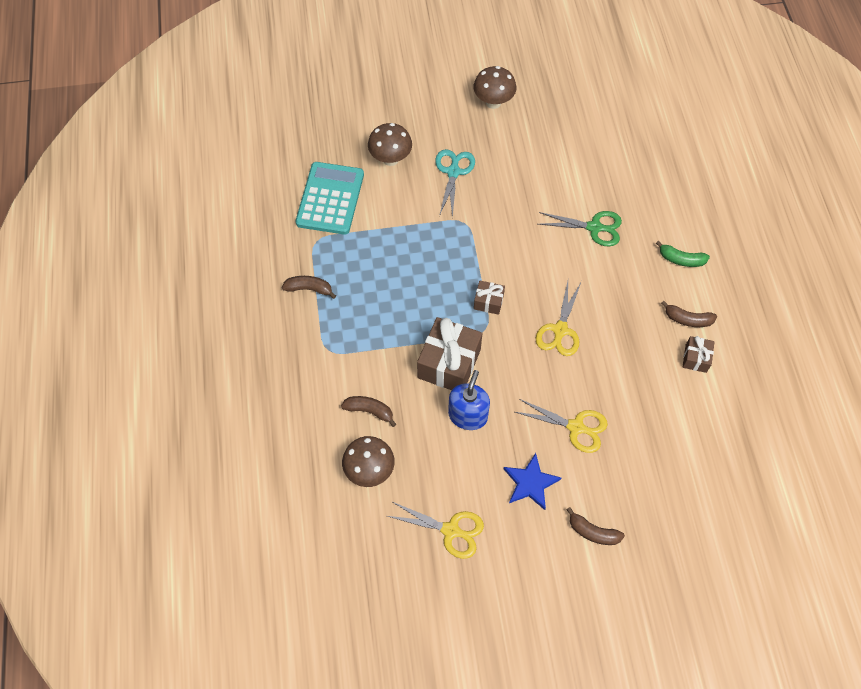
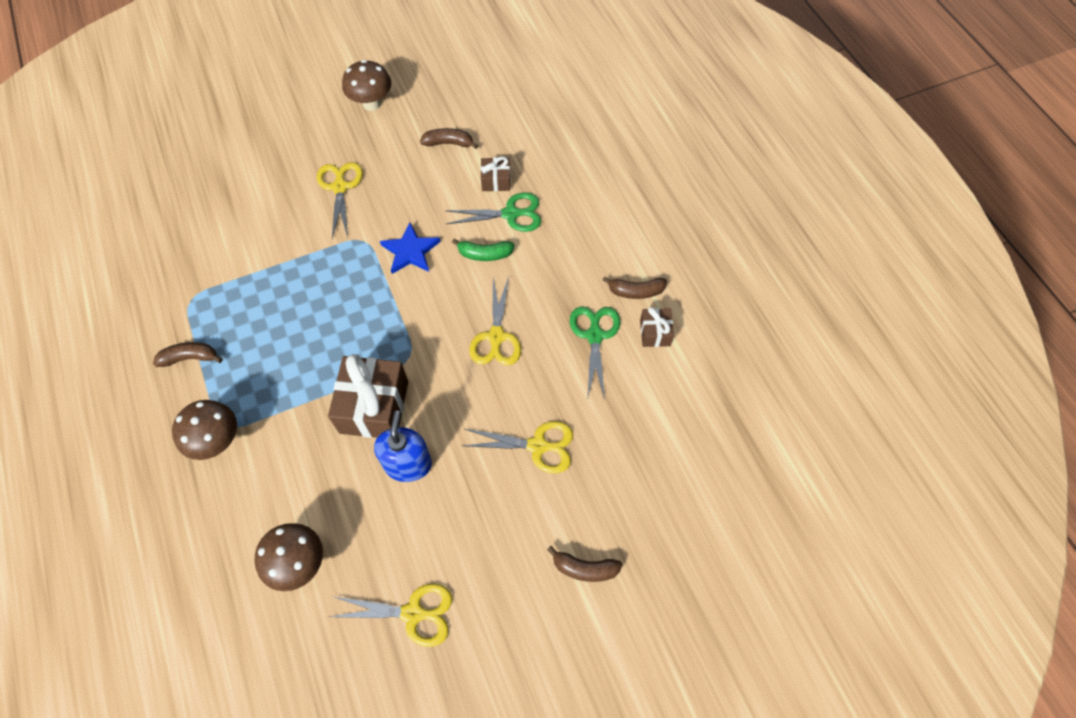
camera: 15 degrees left, 0 degrees up
(330, 199) = (200, 247): turquoise calculator -> none
(369, 411) = (287, 488): brown banana -> brown banana (449, 143)
(390, 159) = (265, 188): brown mushroom -> brown mushroom (218, 441)
(453, 172) = (340, 187): turquoise scissors -> yellow scissors
(488, 302) = (407, 324): brown gift -> brown gift (496, 181)
(530, 483) = (498, 527): blue star -> blue star (410, 251)
(643, 348) = (594, 336): none -> green scissors
(681, 259) = (613, 227): green banana -> green banana (484, 254)

